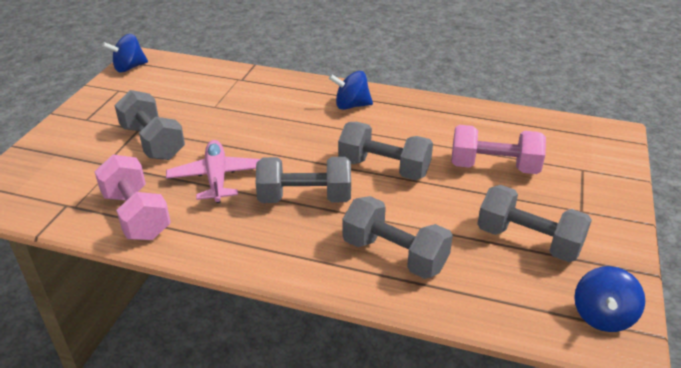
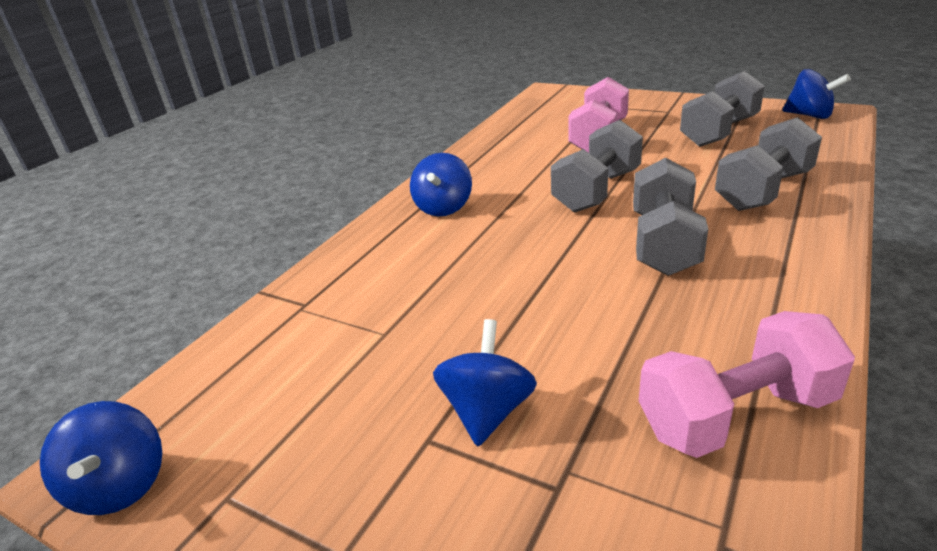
camera: 75 degrees left, 5 degrees down
(153, 142) = (487, 411): grey dumbbell -> blue spinning top
(217, 178) = (616, 321): pink plane -> none

